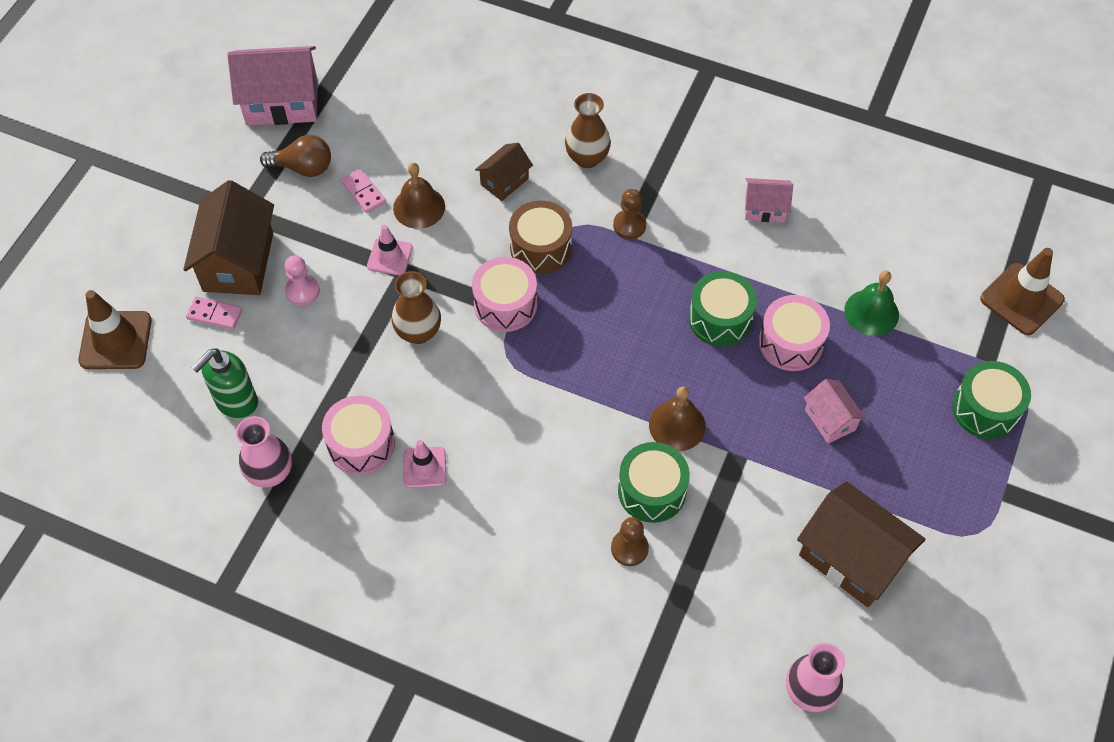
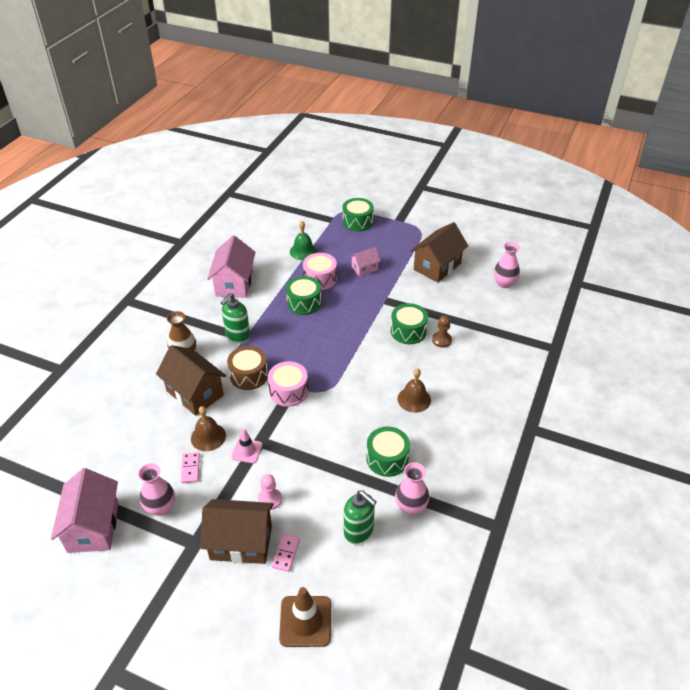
camera: 90 degrees left, 15 degrees down
(303, 167) = (160, 507): brown light bulb -> pink vase
(361, 444) = (387, 459): pink drum -> green drum
(364, 192) = (190, 468): pink domino -> pink domino turned 60 degrees counterclockwise
(418, 332) = (306, 433): brown vase -> none
(424, 467) = (401, 426): pink traffic cone -> none
(504, 181) = (195, 393): brown house -> brown house, size x1.86
(629, 225) = (237, 336): brown pawn -> green soap dispenser
(677, 425) = (369, 321): brown bell -> brown bell (414, 399)
(764, 209) = (234, 283): pink house -> pink house, size x1.86
(1021, 299) = (299, 206): brown traffic cone -> none

